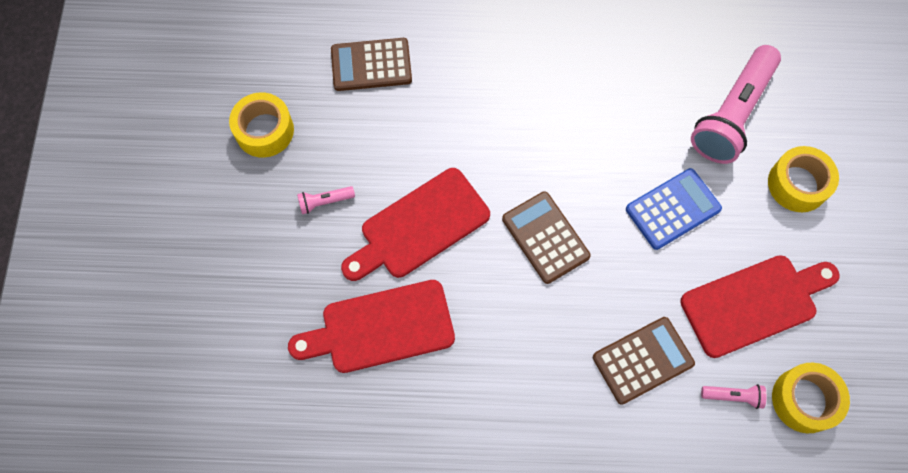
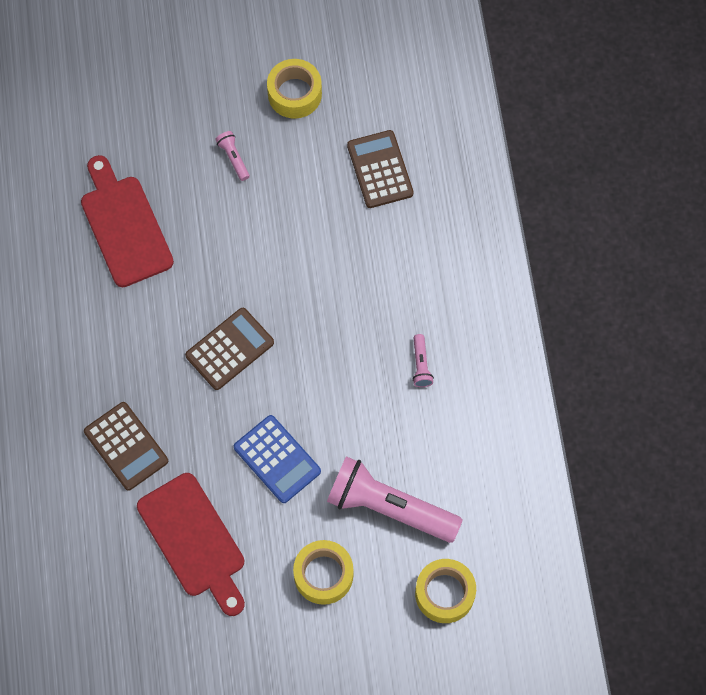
camera: 80 degrees right, 0 degrees up
(419, 226) = (223, 240): red cutting board -> none
(733, 396) = (104, 527): pink flashlight -> pink flashlight (421, 365)
(804, 400) = (109, 590): yellow tape -> yellow tape (444, 593)

